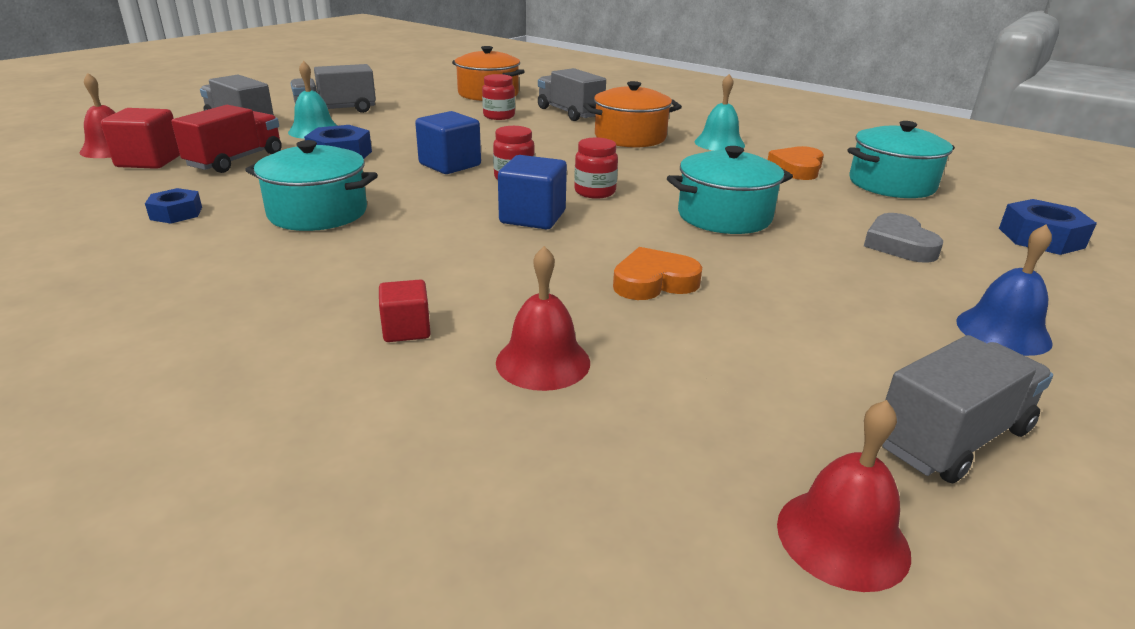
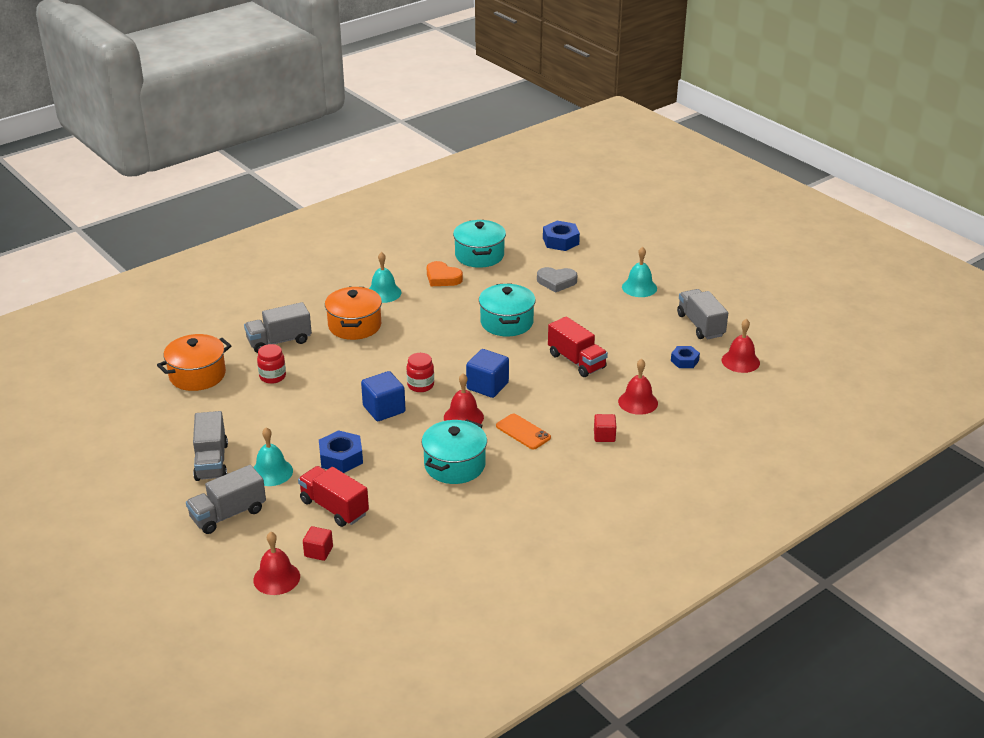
camera: 75 degrees left, 5 degrees up
(149, 161) = (318, 552): red cube -> red cube, size x0.61
(176, 213) = (436, 523): blue nut -> blue nut (684, 361)
(410, 253) = (523, 432): none -> orange phone
(443, 208) = (463, 417): none -> red bell
(595, 192) = (455, 358): red jar -> none
(654, 282) = (576, 361): orange heart -> red truck
(1003, 331) = (639, 287): blue bell -> turquoise bell

